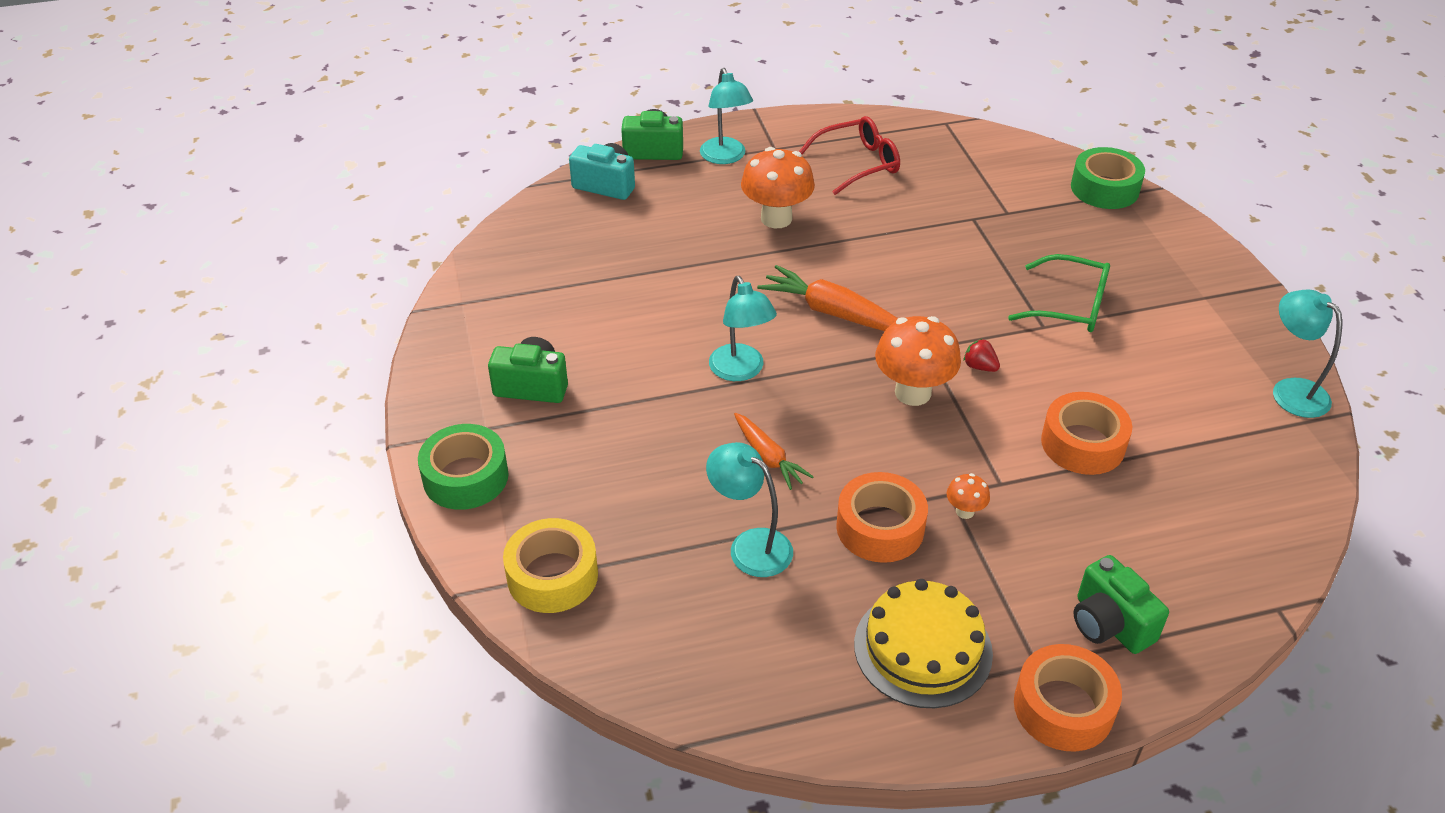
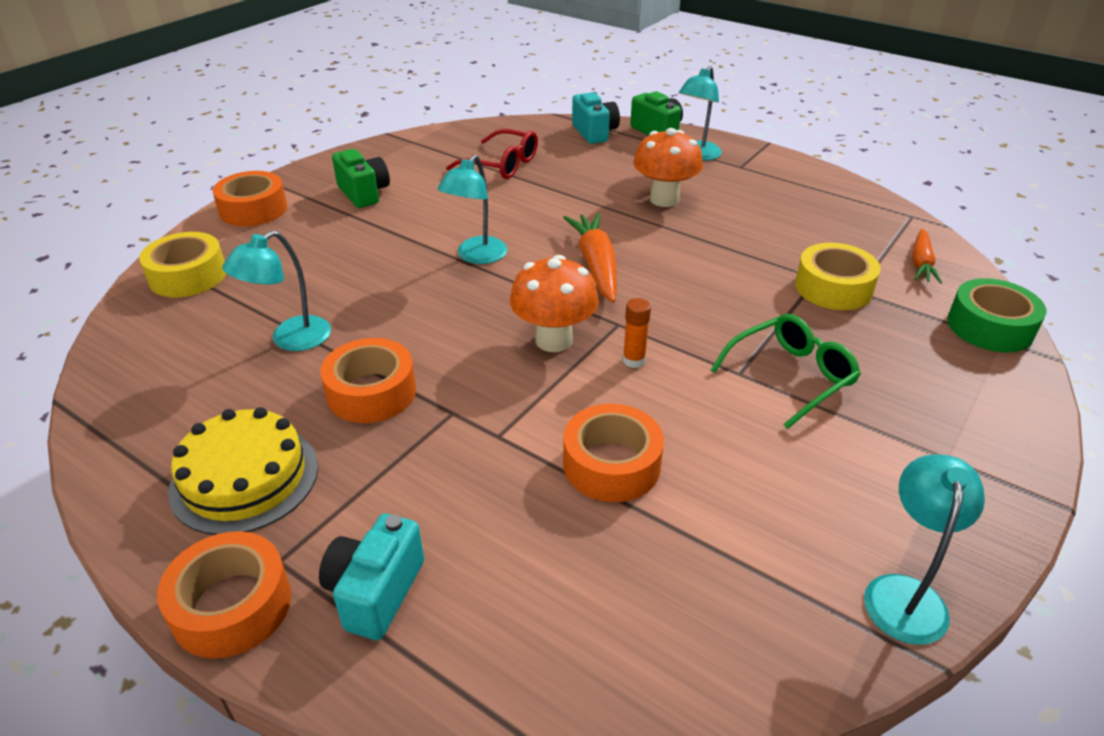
camera: 50 degrees right, 5 degrees down
(465, 477) = (253, 209): green tape -> orange tape
(750, 545) = (290, 339): turquoise lamp -> turquoise lamp turned 135 degrees counterclockwise
(768, 457) = (396, 306): orange carrot -> orange carrot (921, 263)
(858, 163) = (786, 202): red glasses -> red glasses (502, 165)
(965, 511) = (439, 430): orange mushroom -> none
(979, 367) = (634, 360): red strawberry -> orange glue stick
(993, 220) = (833, 288): none -> yellow tape
(1070, 306) = (791, 376): green glasses -> green glasses turned 105 degrees counterclockwise
(1109, 624) = (375, 592): green camera -> turquoise camera

